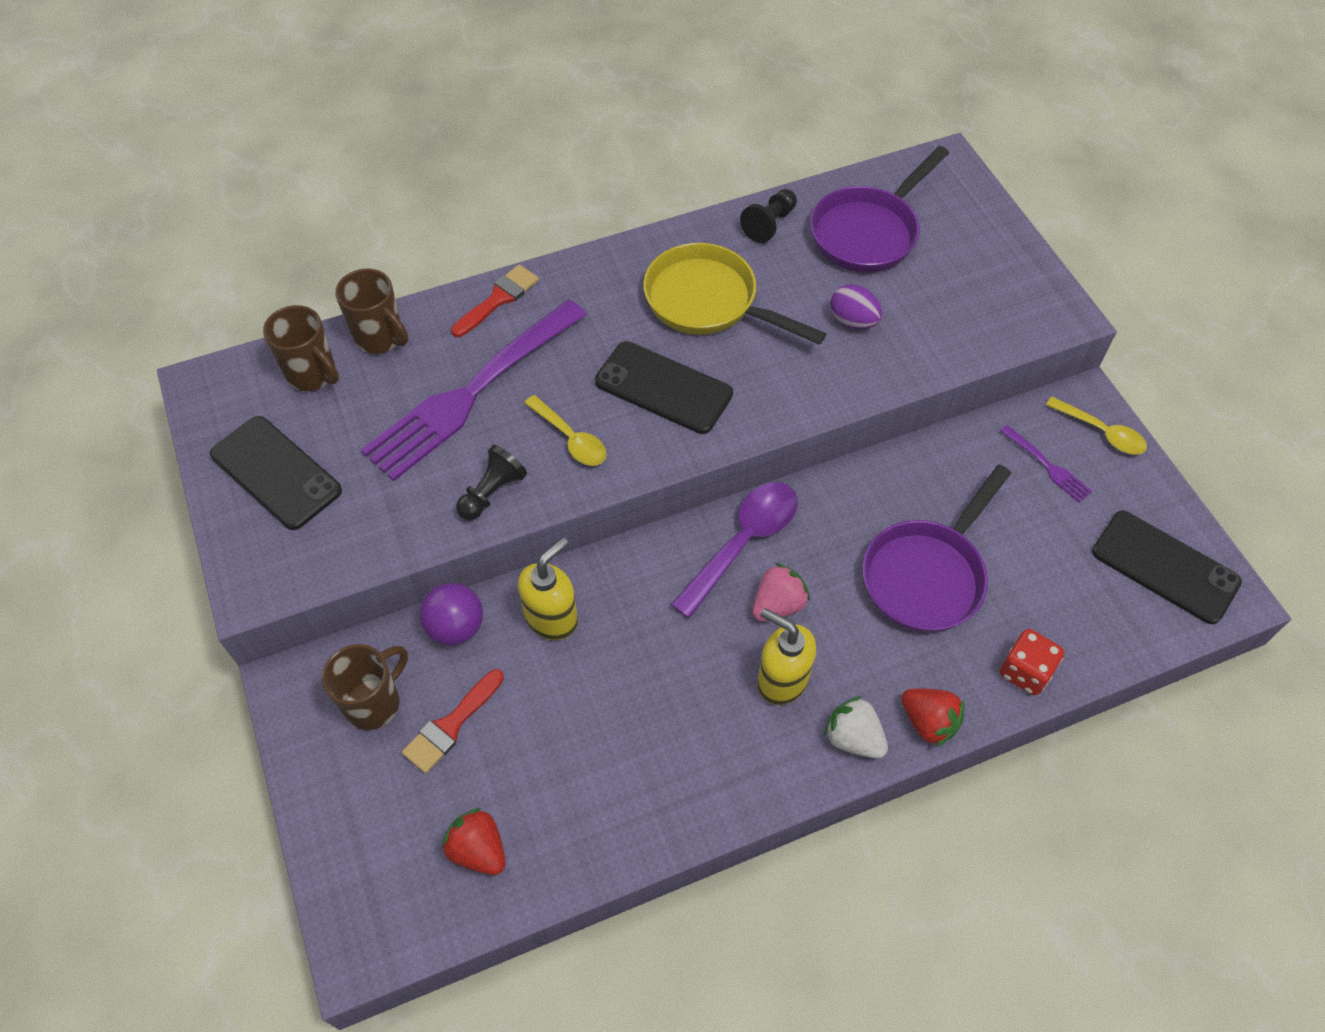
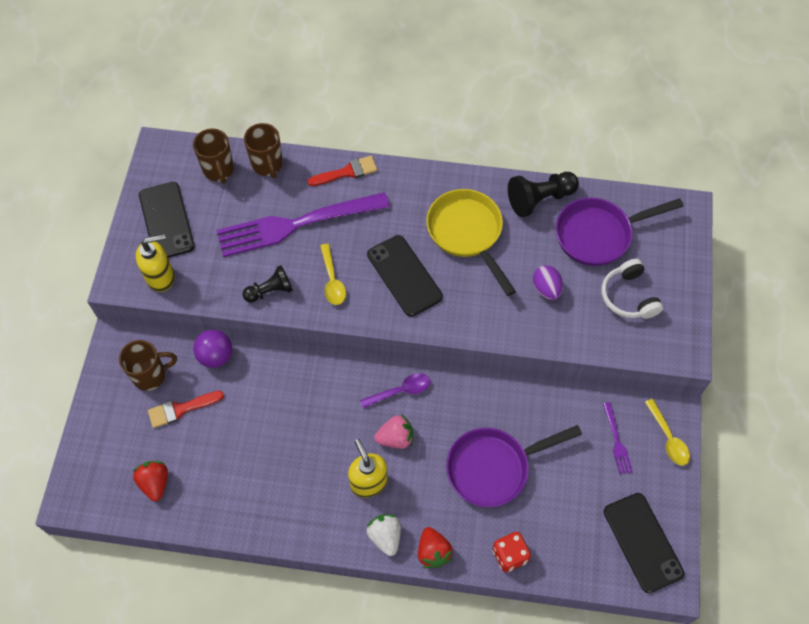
camera: 30 degrees right, 5 degrees up
(552, 618) = (268, 378): yellow soap dispenser -> yellow soap dispenser (161, 277)
(743, 543) = (400, 391): purple spoon -> purple spoon, size x0.63
(769, 224) = (540, 199): black pawn -> black pawn, size x1.51
(954, 284) = (628, 296): none -> white headphones

